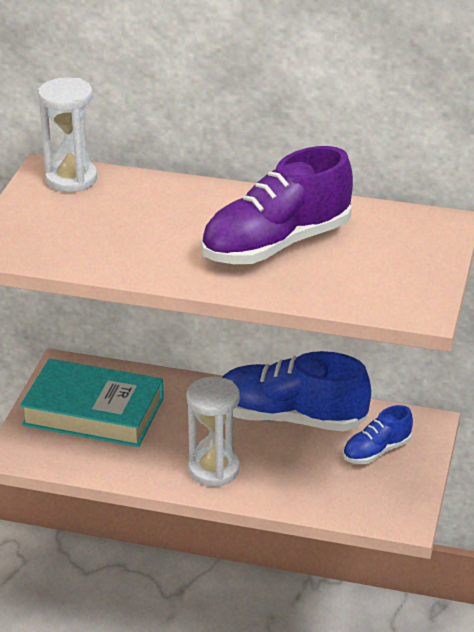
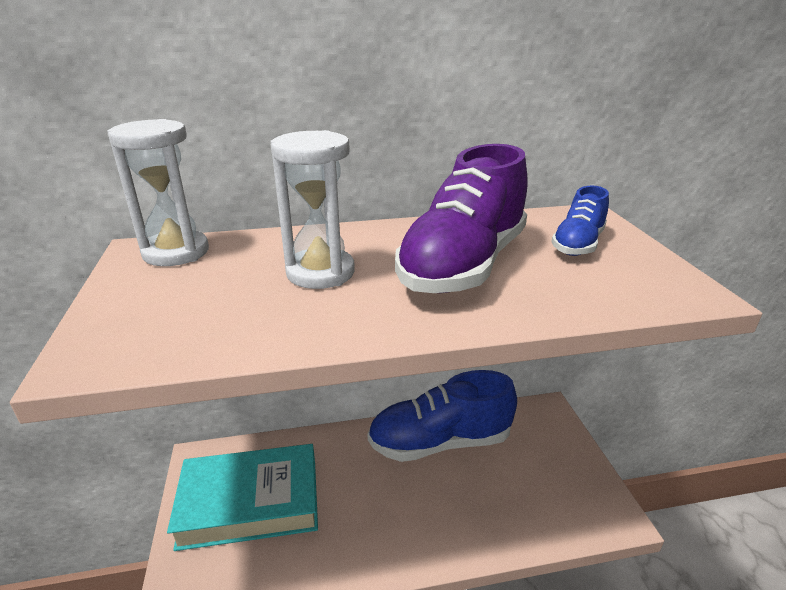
camera: 25 degrees left, 5 degrees down
(214, 470) = (408, 529): white hourglass -> white hourglass (320, 272)
(376, 451) = (533, 450): blue shoe -> blue shoe (578, 244)

